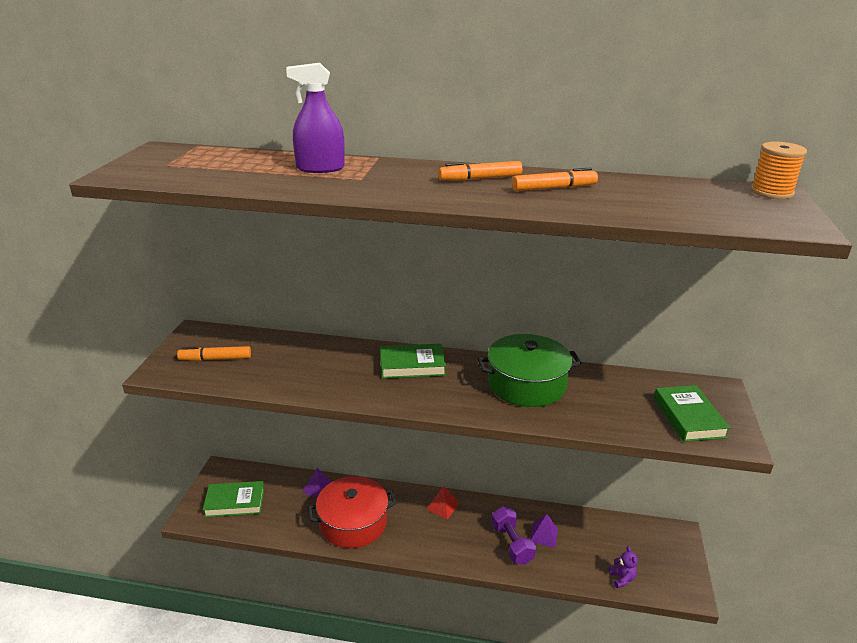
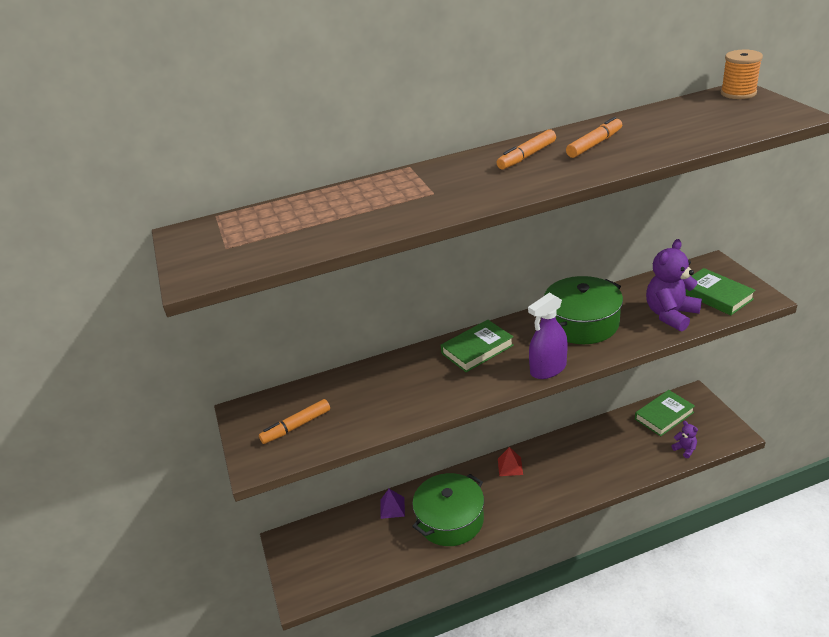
camera: 25 degrees left, 5 degrees up
(235, 502) = (327, 561): green book -> green book (664, 416)
(320, 168) = (379, 196): purple spray bottle -> purple spray bottle (548, 369)
(353, 523) = (450, 519): red pot -> green pot
(512, 544) = (588, 467): purple dumbbell -> none
(543, 535) = (605, 447): purple pyramid -> none
(620, 414) = (670, 315): none -> purple teddy bear

